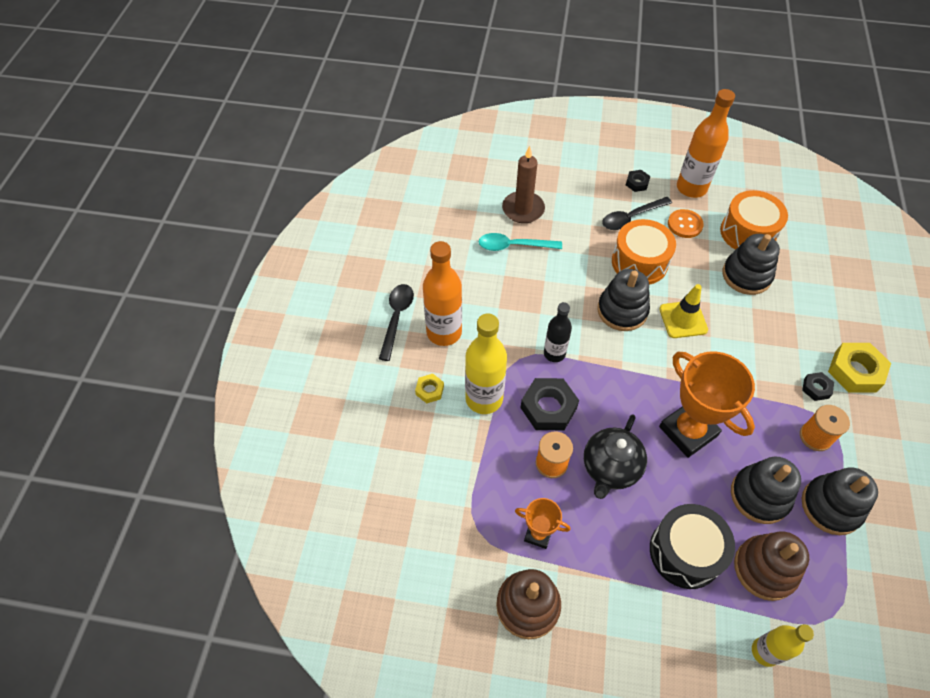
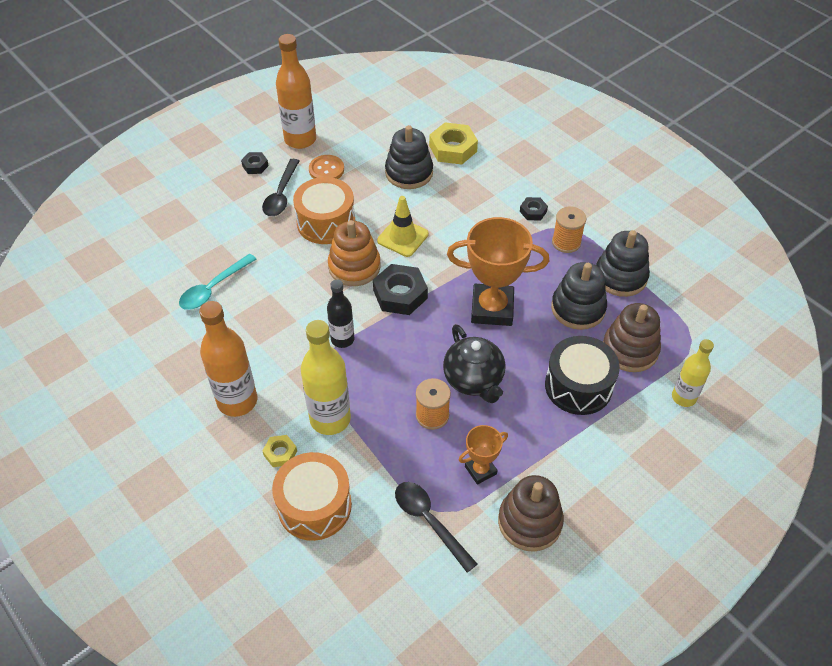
camera: 50 degrees left, 5 degrees down
(397, 318) = (182, 426): black spoon -> black spoon (429, 521)
(523, 209) = (186, 254): brown candle -> none
(548, 408) = (384, 380): black nut -> black nut (400, 294)
(622, 310) = (354, 267): black stacking toy -> orange stacking toy
(747, 233) = (376, 142): orange drum -> orange drum (314, 506)
(855, 371) = (542, 181): yellow nut -> yellow nut (453, 148)

